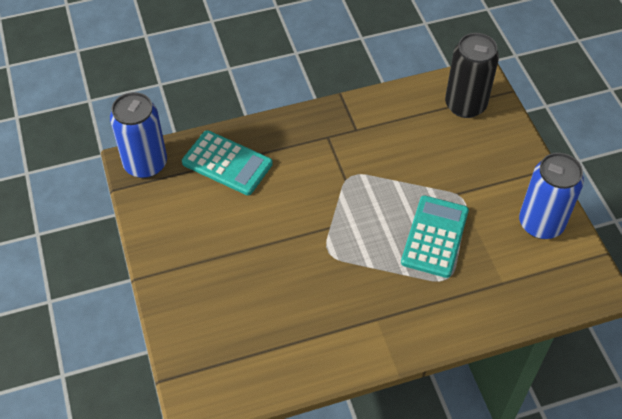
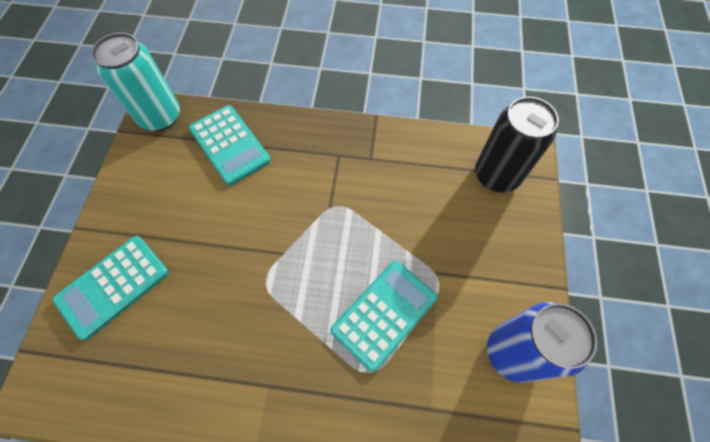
camera: 25 degrees right, 10 degrees up
(145, 164) = (160, 117): blue can -> turquoise can
(204, 306) = (113, 286): none -> turquoise calculator

